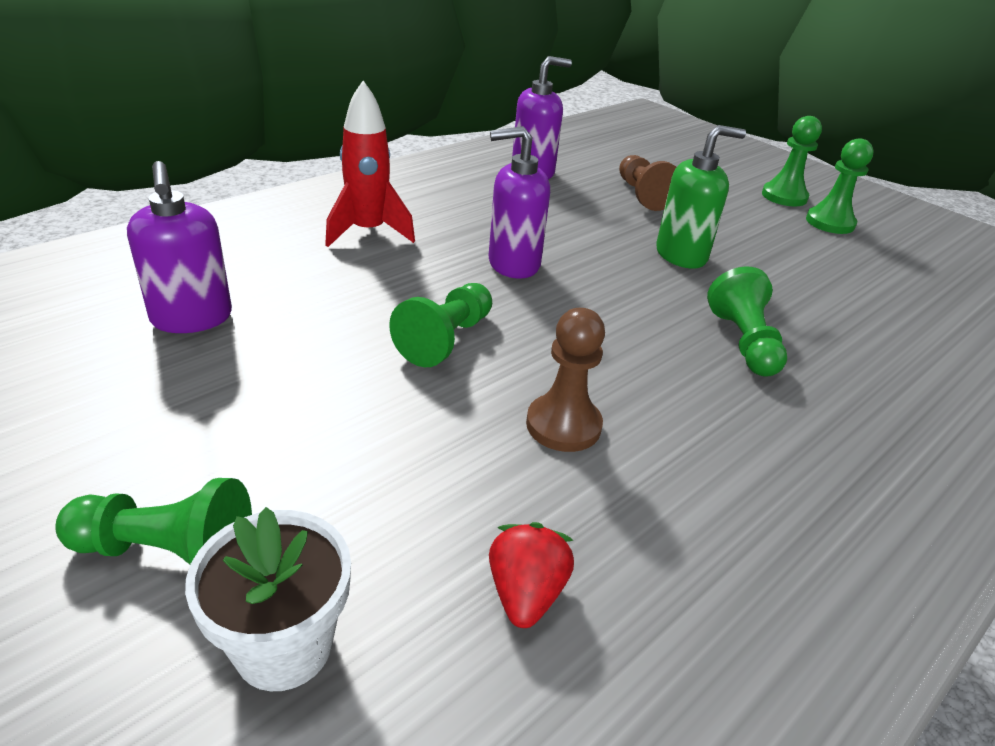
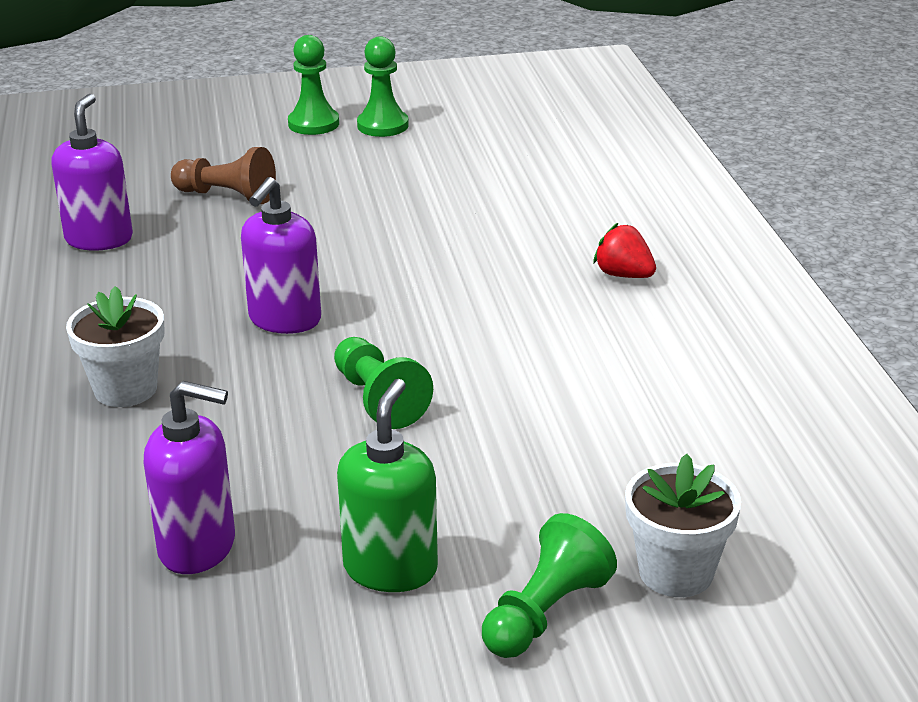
camera: 55 degrees left, 5 degrees down
(368, 232) = (125, 389): red rocket -> white flower pot
(525, 593) = (699, 456): red strawberry -> red strawberry (624, 275)
(563, 425) = (545, 379): brown pawn -> none
(681, 255) = (360, 224): green soap dispenser -> green soap dispenser (390, 568)
(743, 342) = (515, 253): green pawn -> none

